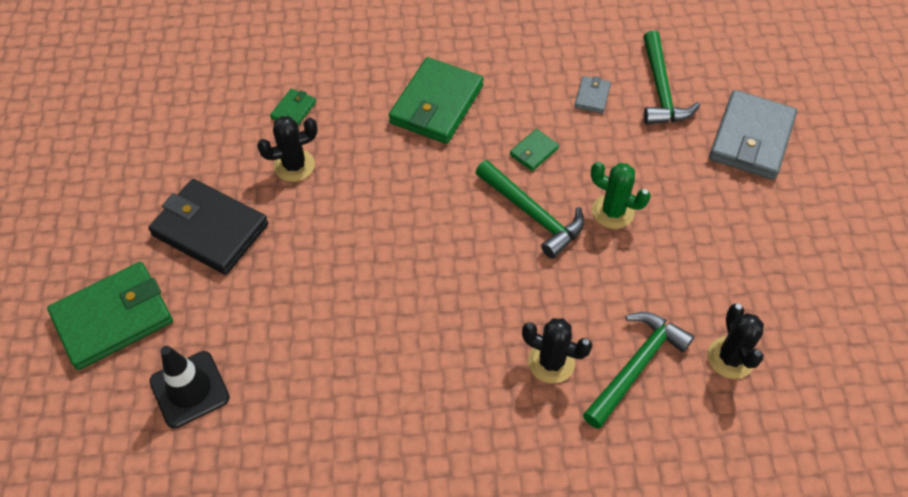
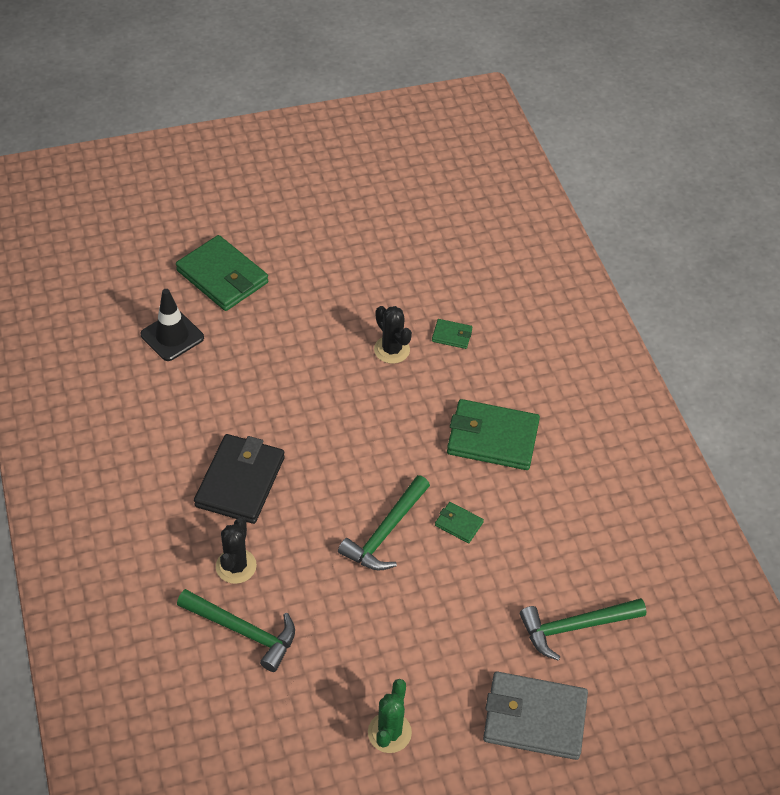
camera: 75 degrees right, 5 degrees down
(210, 230) = (313, 312): black wallet -> black wallet (240, 482)
(592, 96) = (545, 565): grey wallet -> none
(613, 211) = (405, 597): green cactus -> green cactus (389, 732)
(730, 358) = (265, 708): black cactus -> none

